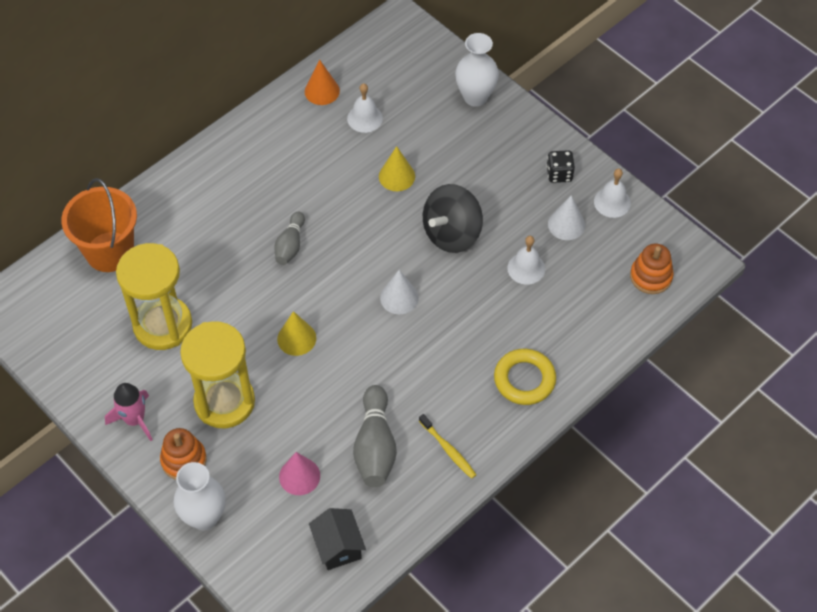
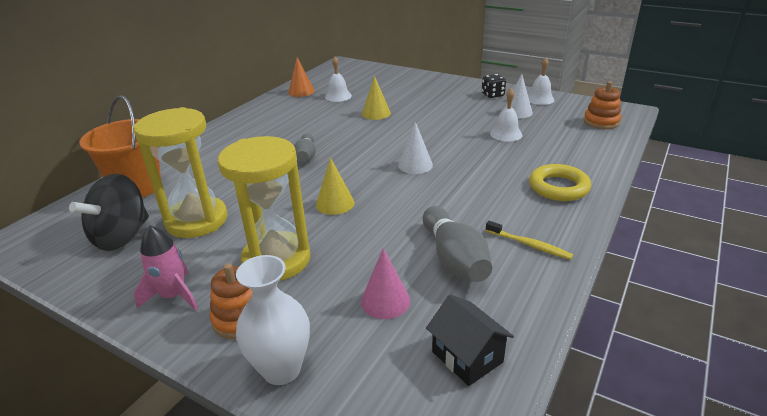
camera: 15 degrees left, 25 degrees down
(452, 233) = (436, 129): black spinning top -> black spinning top (122, 237)
(475, 97) = (411, 78): white vase -> none

